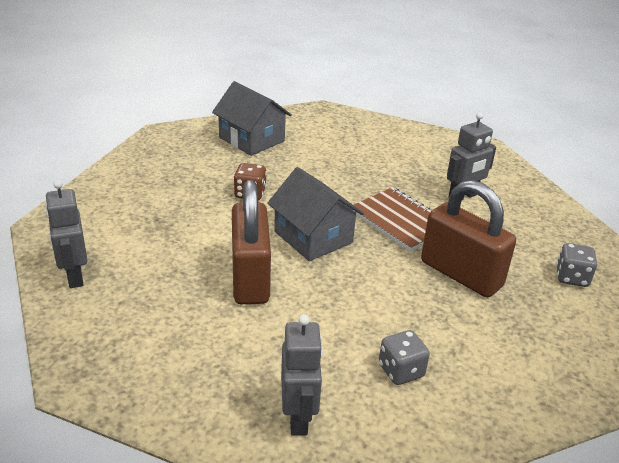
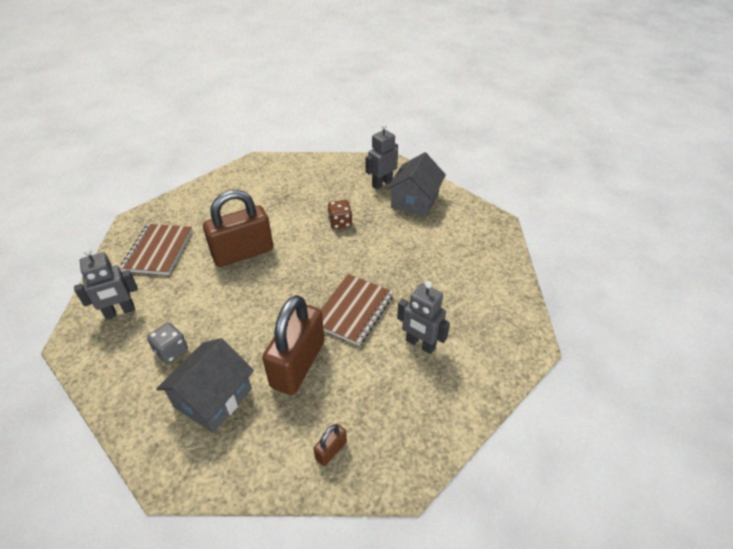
camera: 70 degrees right, 10 degrees up
(74, 276) = (216, 188): grey robot -> grey robot (382, 183)
(182, 359) = (158, 250): none -> brown notebook
(313, 237) = (304, 268): grey house -> grey house (213, 398)
(571, 278) = (331, 450): grey dice -> brown padlock

